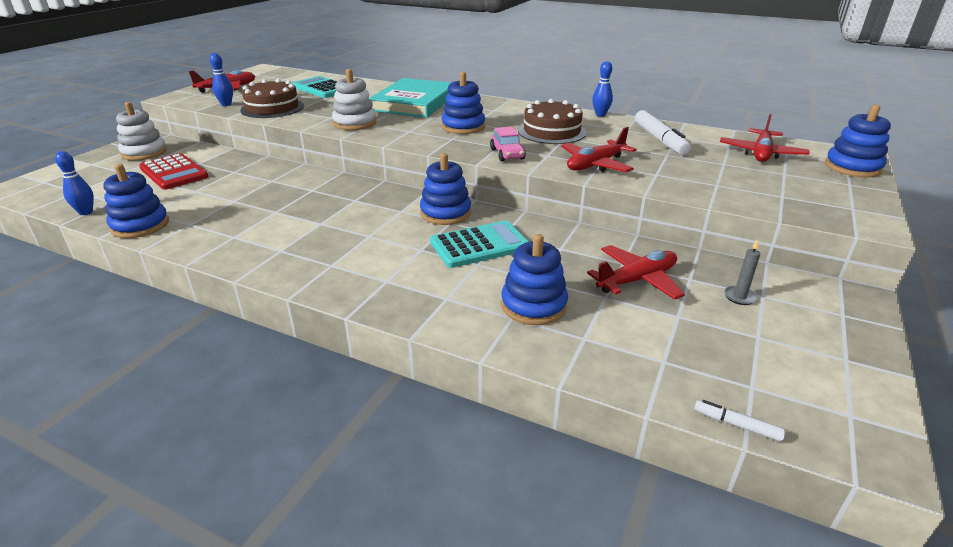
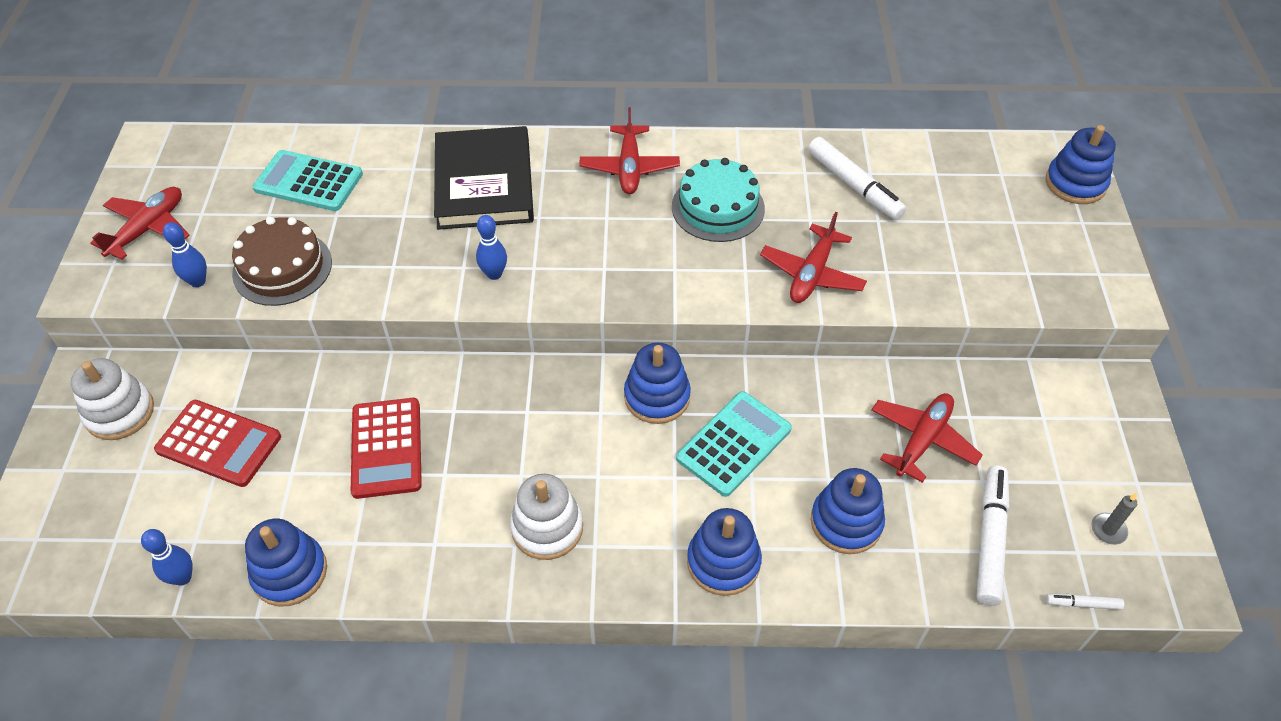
camera: 25 degrees left, 20 degrees up
(256, 194) = (387, 448): none -> red calculator
(355, 123) = (443, 272): white stacking toy -> white stacking toy (547, 528)
(414, 102) = (484, 183): turquoise book -> black book
(463, 127) = (598, 232): blue stacking toy -> blue stacking toy (723, 562)
(507, 154) = (697, 284): pink car -> none
(552, 131) = (718, 207): brown cake -> turquoise cake
(600, 115) = (753, 140): blue bowling pin -> blue bowling pin (494, 274)
(661, 352) = (990, 539): none -> white marker
(739, 297) = (1024, 428): grey candle -> grey candle (1108, 530)
(761, 153) = (975, 182): red plane -> red plane (629, 167)

